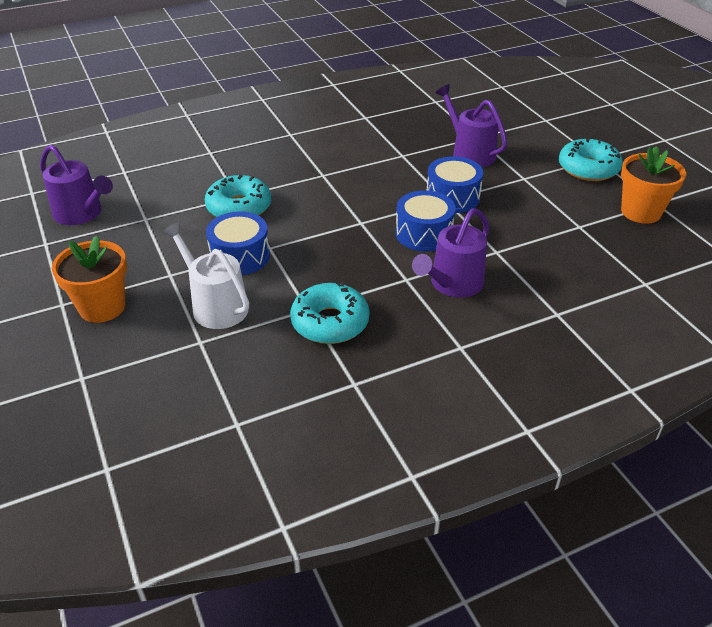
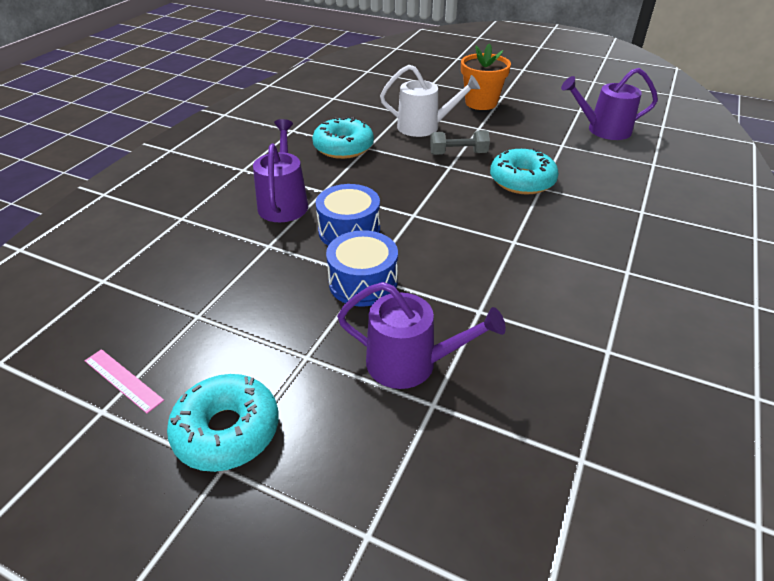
camera: 140 degrees right, 0 degrees up
(240, 256) = (458, 153): blue drum -> grey dumbbell
(641, 212) = (123, 380): orange flower pot -> pink ruler

